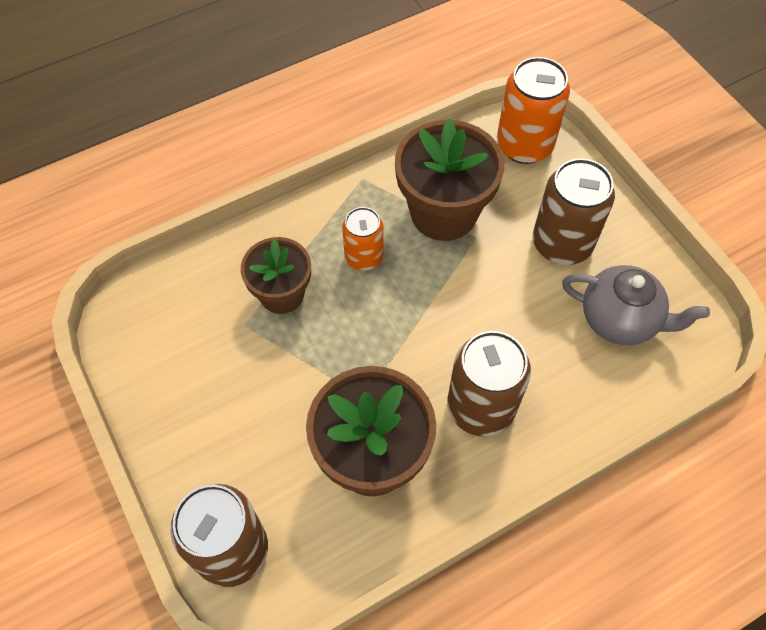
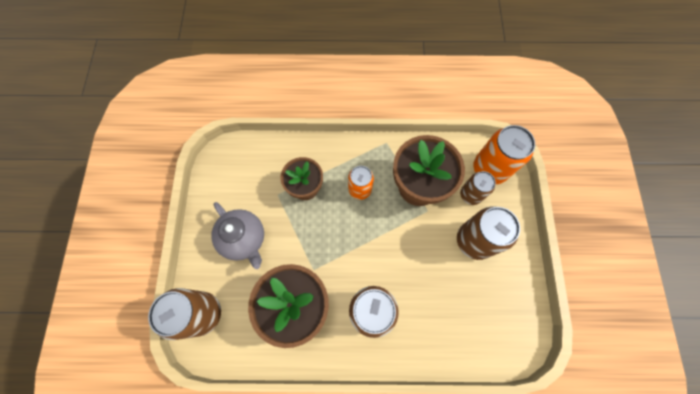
camera: 30 degrees right, 10 degrees up
(520, 189) = (470, 194): none -> brown can
(620, 320) = (479, 306): grey teapot -> grey teapot (244, 239)

